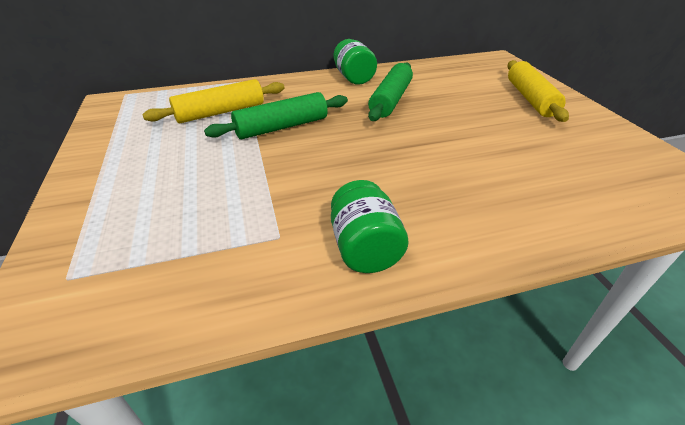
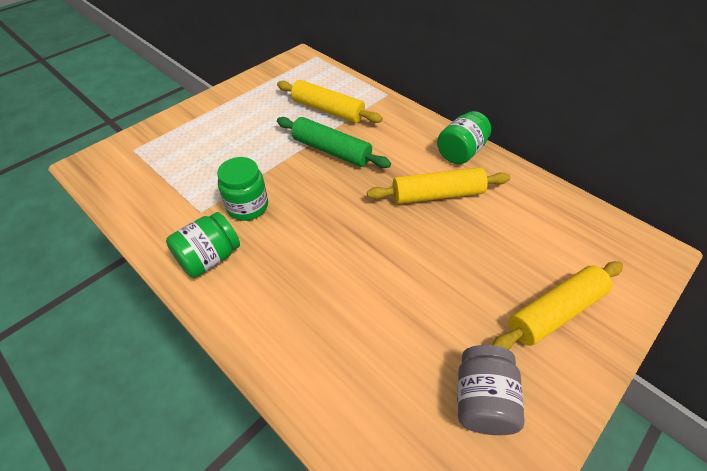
camera: 60 degrees right, 10 degrees up
(307, 198) = (247, 206): none -> green jar
(390, 100) = (437, 194): green rolling pin -> yellow rolling pin
(597, 146) = (482, 400): none -> grey jar

